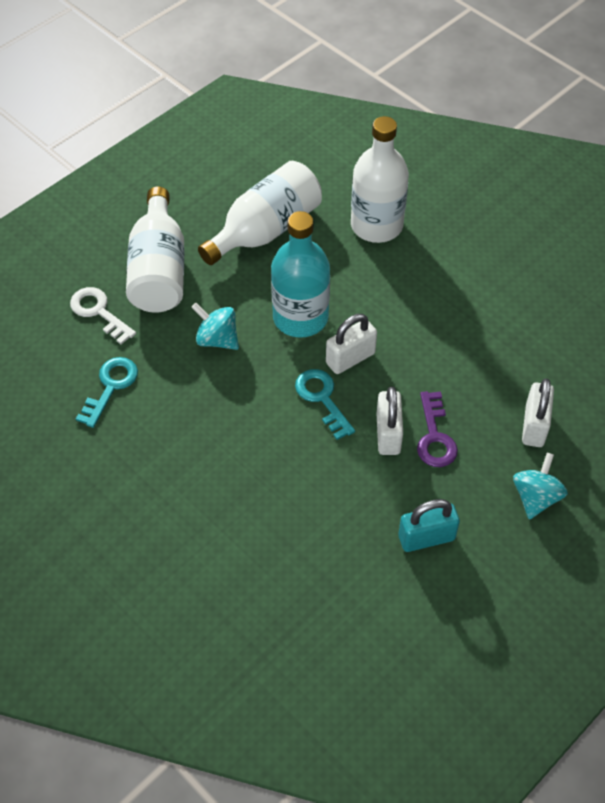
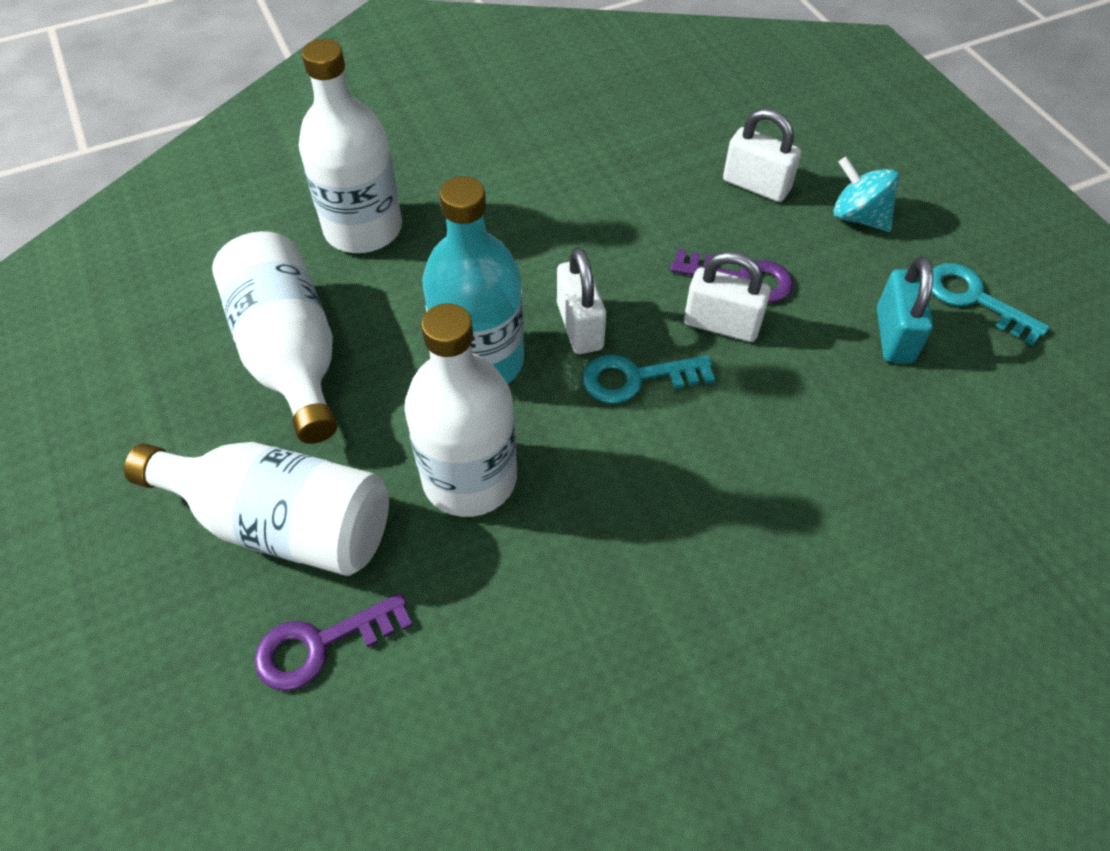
camera: 70 degrees left, 0 degrees up
(99, 312) = (321, 644): white key -> purple key
(110, 387) = (495, 667): turquoise key -> turquoise key (974, 299)
(217, 339) = (469, 478): turquoise spinning top -> white bottle

